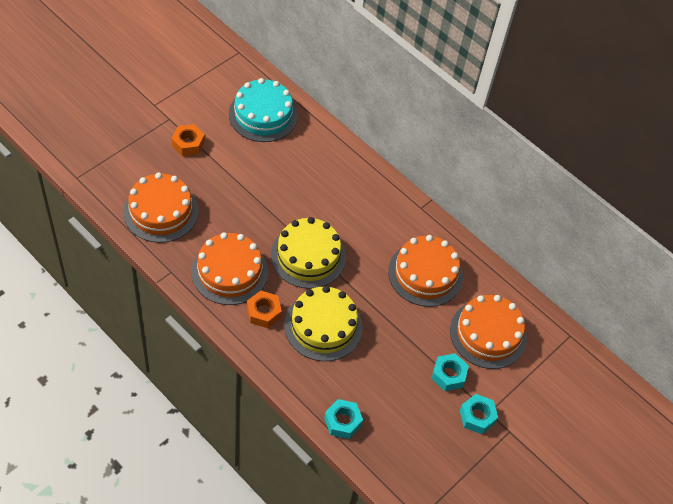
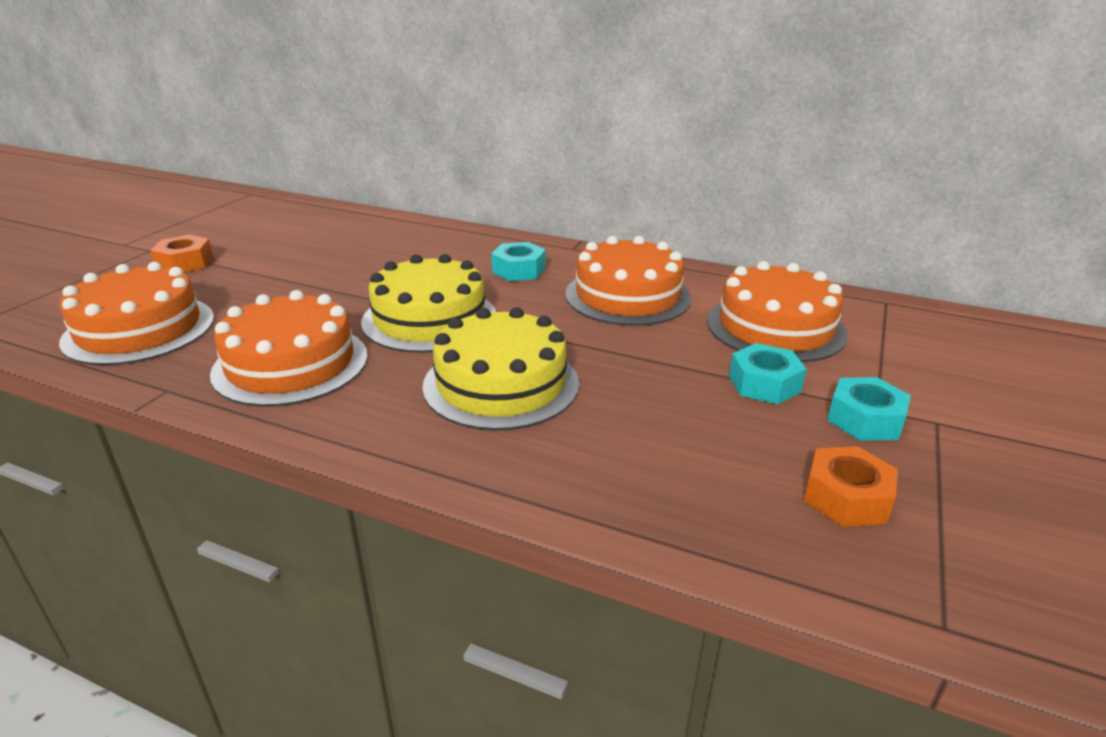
camera: 15 degrees left, 25 degrees down
(263, 115) = (301, 225): turquoise cake -> none
(263, 312) = (377, 395): orange nut -> orange nut (846, 498)
(342, 421) = (628, 503): turquoise nut -> turquoise nut (519, 270)

